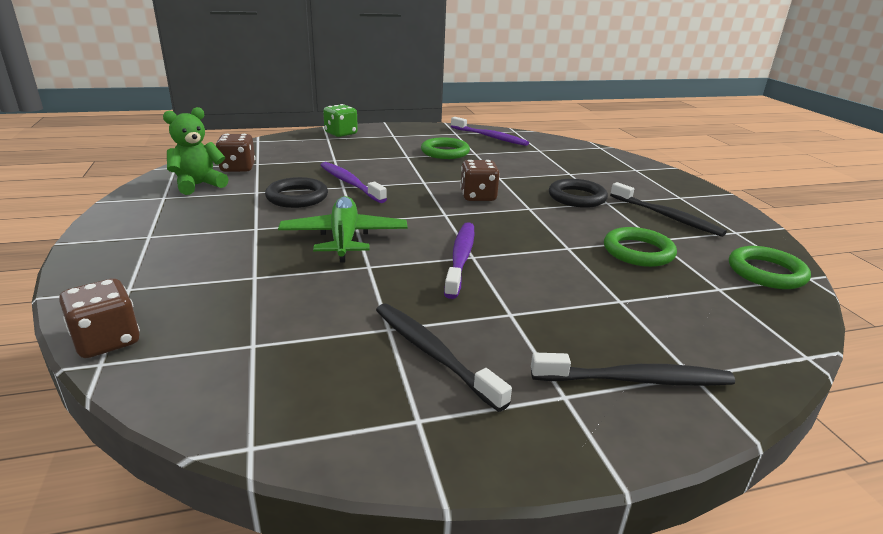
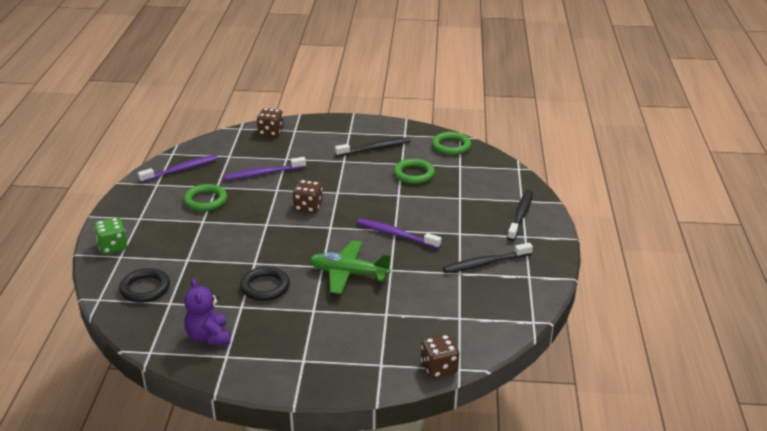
camera: 70 degrees left, 5 degrees up
(198, 185) = (208, 337): green teddy bear -> purple teddy bear
(238, 168) = (177, 314): brown dice -> brown dice (271, 132)
(350, 183) = (249, 258): purple toothbrush -> purple toothbrush (263, 173)
(577, 197) = (330, 169): black ring -> black ring (145, 288)

